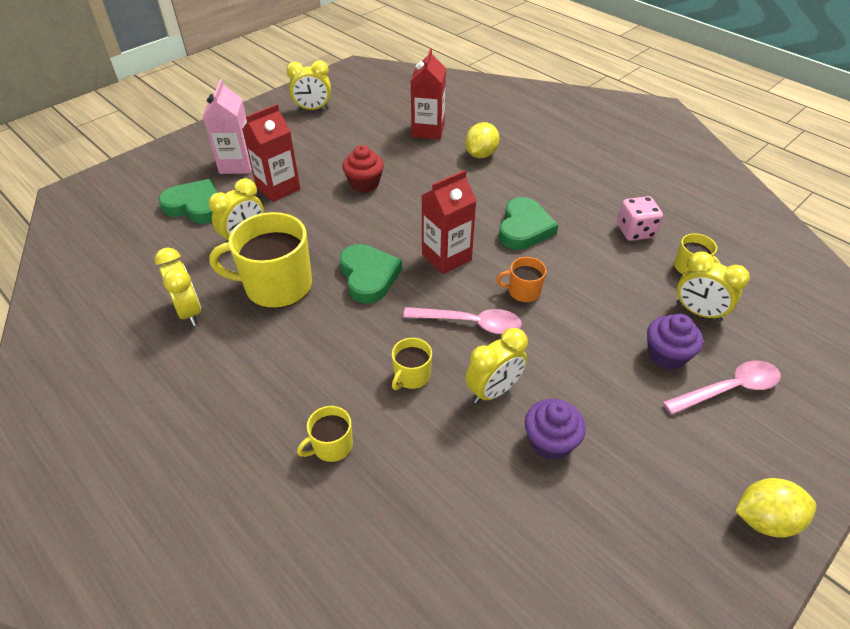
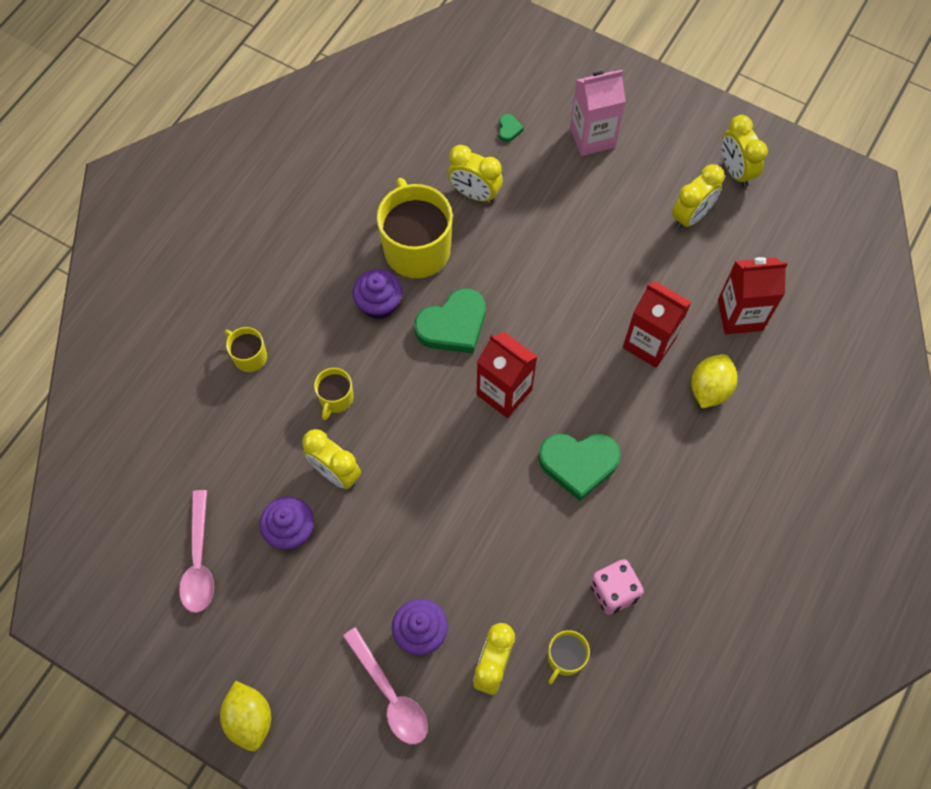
camera: 75 degrees right, 20 degrees up
(189, 311) = (364, 190): yellow clock -> yellow clock (690, 216)
(195, 206) = (509, 129): green heart -> green heart, size x0.43
(278, 188) = (564, 193): red carton -> red carton (649, 343)
(321, 323) = (379, 304): none -> purple cupcake
(364, 184) = (603, 275): red cupcake -> none
(411, 376) = (336, 398): yellow mug -> yellow mug turned 90 degrees counterclockwise
(471, 323) = (414, 436): pink spoon -> pink spoon (199, 561)
(481, 154) = (709, 389): yellow lemon -> yellow lemon turned 75 degrees counterclockwise
(523, 291) = (473, 479): orange mug -> none

